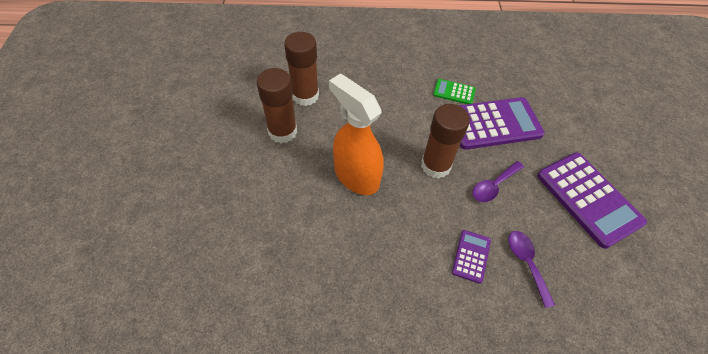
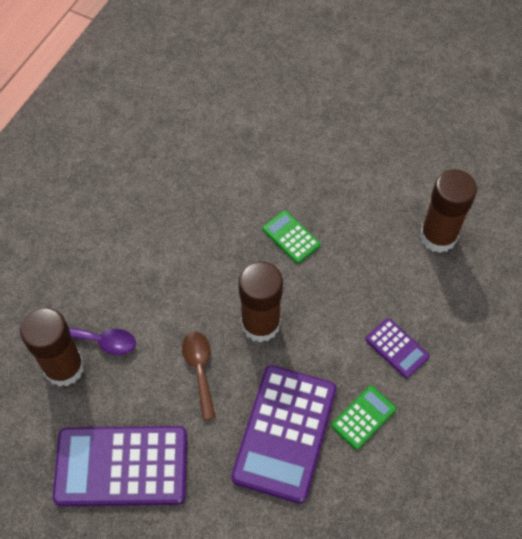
camera: 120 degrees right, 5 degrees up
(282, 131) = (390, 193): brown glue stick -> brown glue stick (64, 367)
(356, 176) = (291, 237): orange spray bottle -> green calculator
(471, 256) = (139, 294): purple calculator -> purple calculator (396, 348)
(493, 186) = (200, 370): purple spoon -> brown spoon

